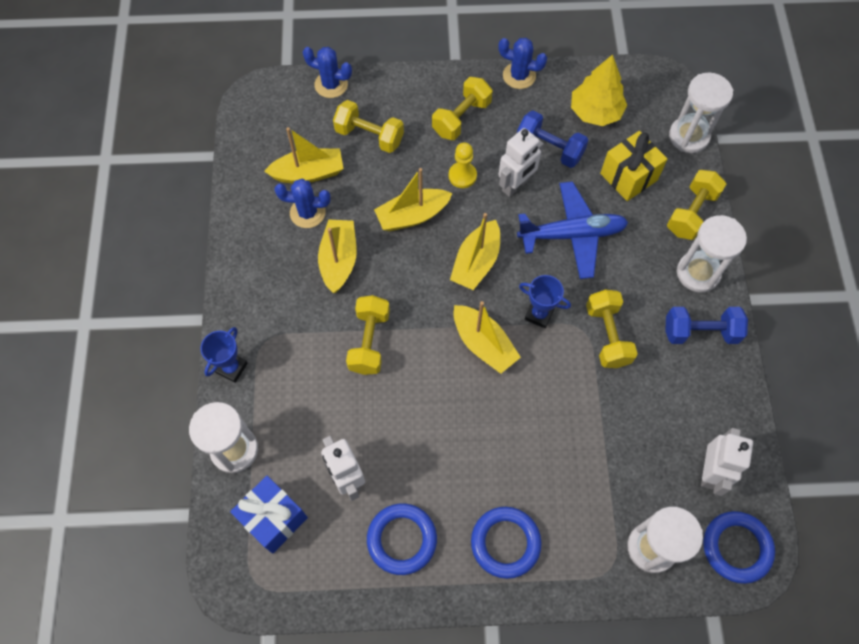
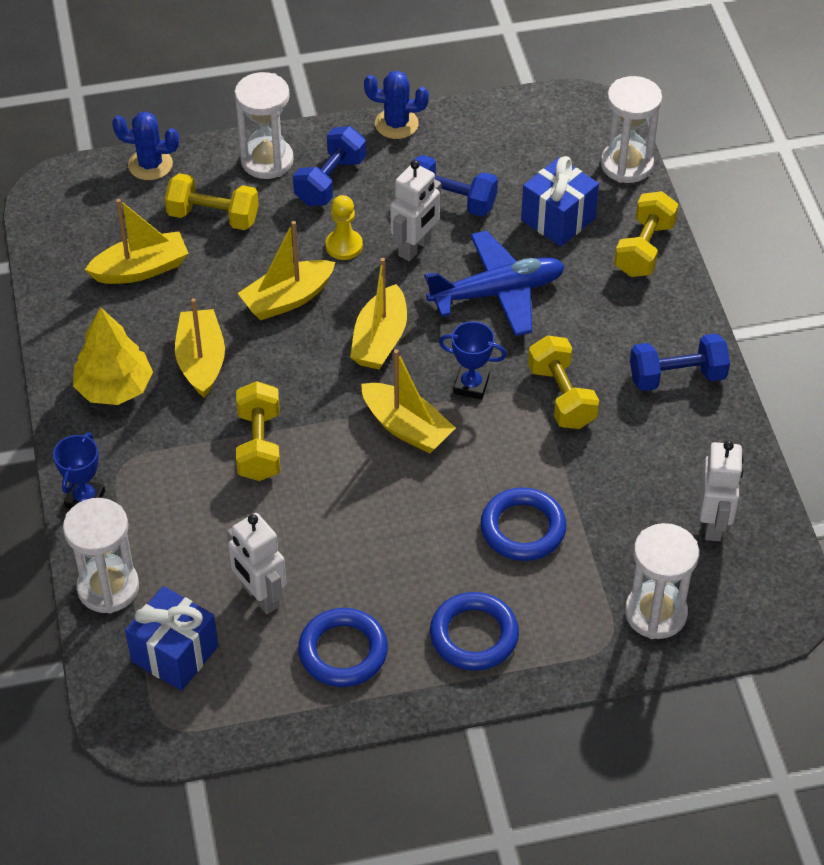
camera: 10 degrees left, 15 degrees down
(307, 213) = (149, 314): blue cactus -> none
(461, 118) = (330, 181): yellow dumbbell -> blue dumbbell
(595, 112) = (503, 152): yellow tree -> yellow tree (114, 388)
(628, 177) = (558, 219): yellow gift -> blue gift
(698, 273) = (663, 313): white hourglass -> white hourglass (267, 161)
(736, 547) = (759, 598): blue ring -> blue ring (523, 528)

